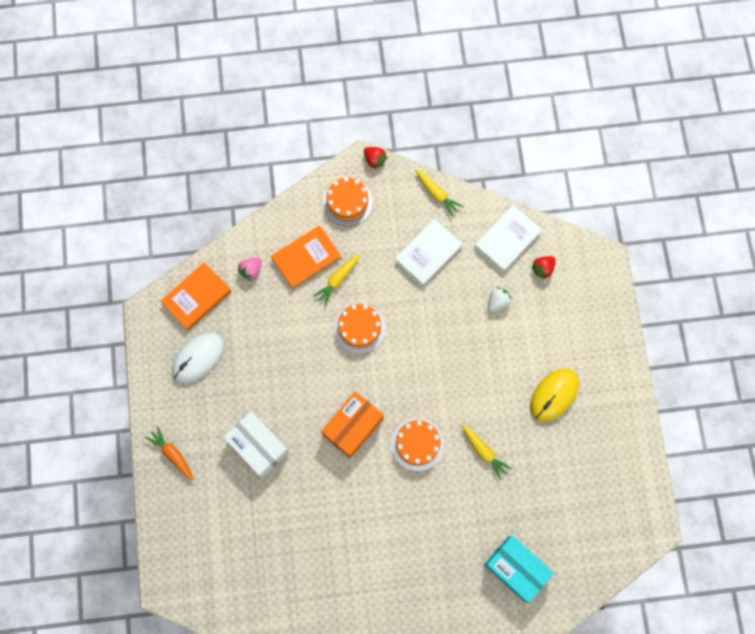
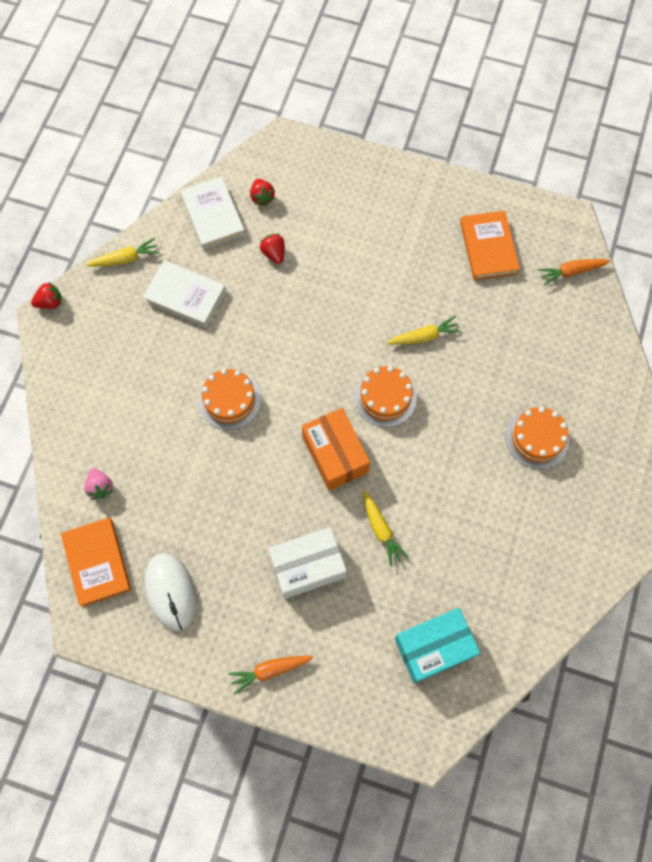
camera: 65 degrees left, 5 degrees down
(306, 258) = (120, 421): orange book -> orange book (488, 248)
(337, 280) = (163, 399): yellow carrot -> yellow carrot (381, 530)
(347, 202) = (81, 351): orange cake -> orange cake (537, 438)
(428, 253) = (185, 296): white book -> white book turned 45 degrees counterclockwise
(497, 302) = (274, 253): white strawberry -> red strawberry
(516, 568) = (557, 360): turquoise box -> turquoise box (434, 647)
(554, 395) = (397, 246): yellow mouse -> none
(603, 549) = (571, 272): none -> orange carrot

